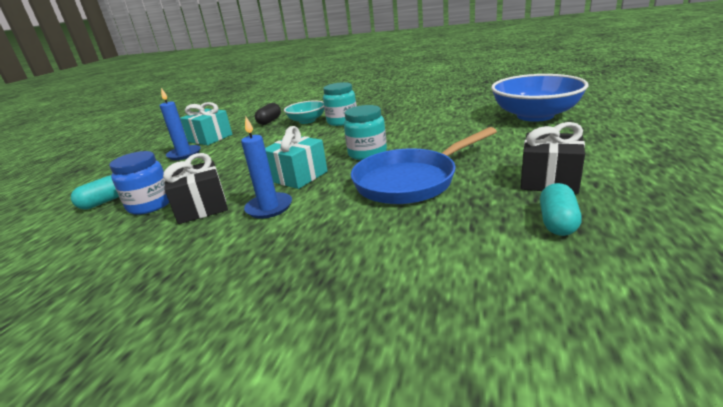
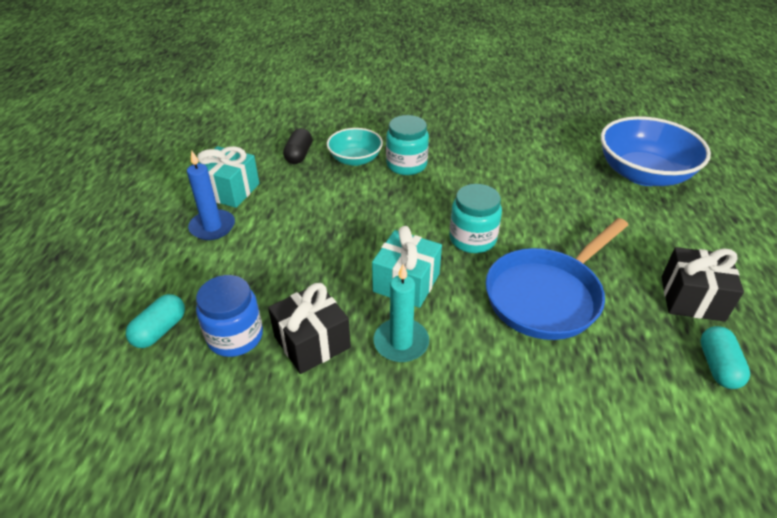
camera: 15 degrees left, 15 degrees up
(269, 207) = (401, 342): blue candle -> turquoise candle

